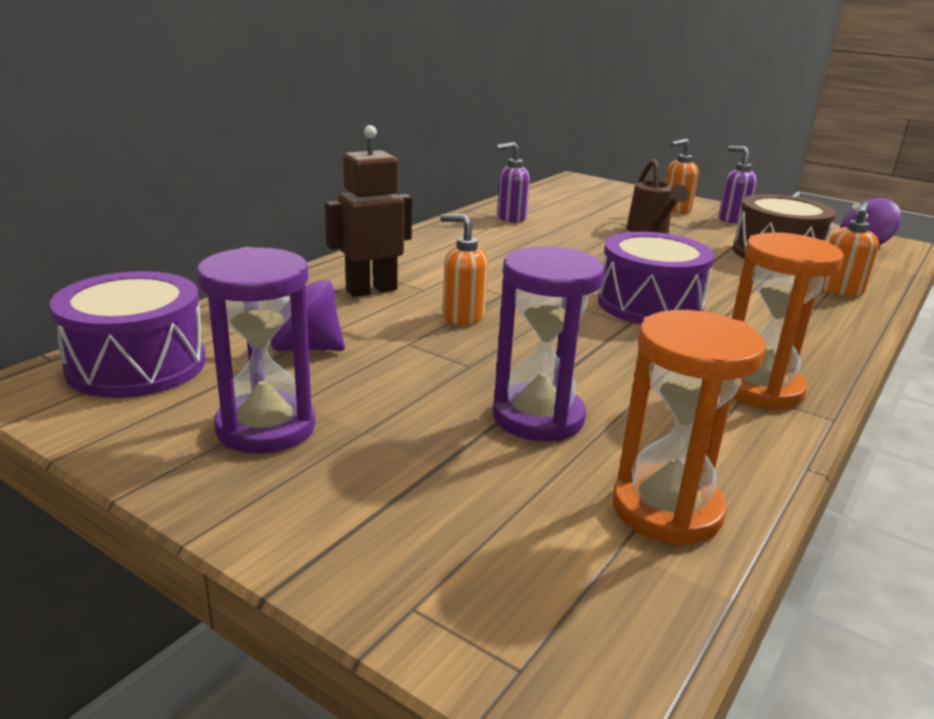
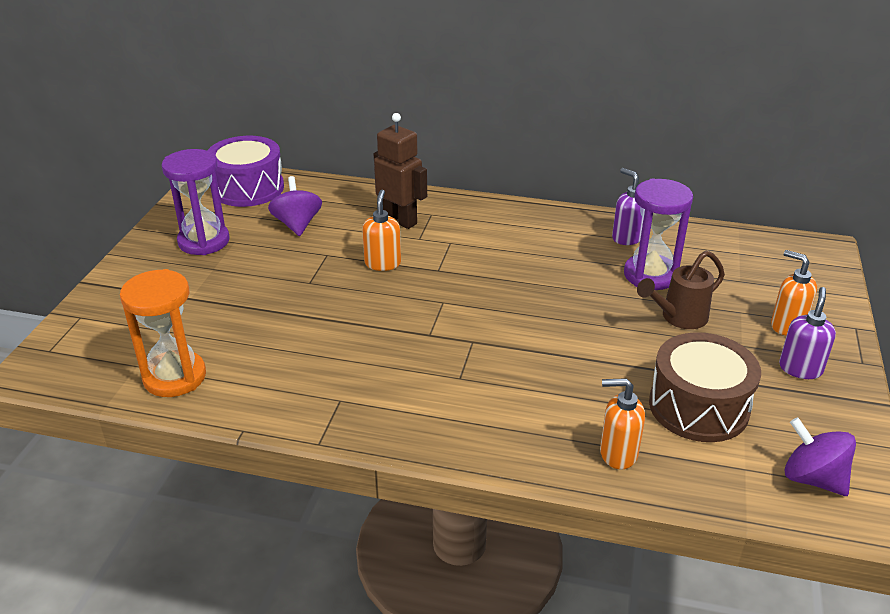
camera: 70 degrees right, 10 degrees up
(538, 417) = (255, 319): purple hourglass -> purple hourglass (650, 275)
(649, 305) = (473, 339): purple drum -> none
(759, 389) = (347, 405): orange hourglass -> none

